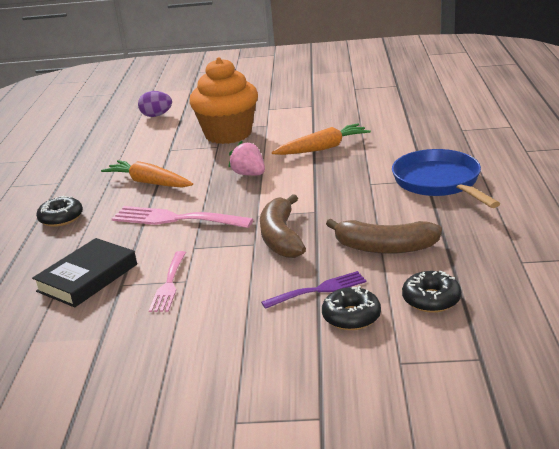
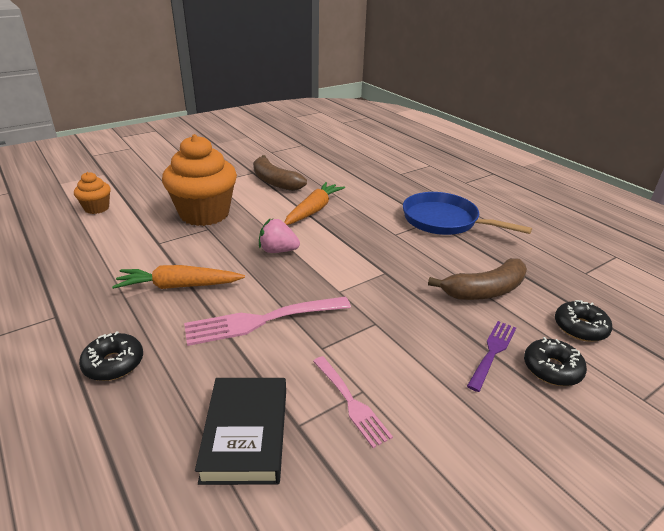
camera: 40 degrees left, 5 degrees up
(156, 115) = (97, 208): purple egg -> orange cupcake
(281, 237) = (391, 308): brown banana -> brown banana (275, 182)

